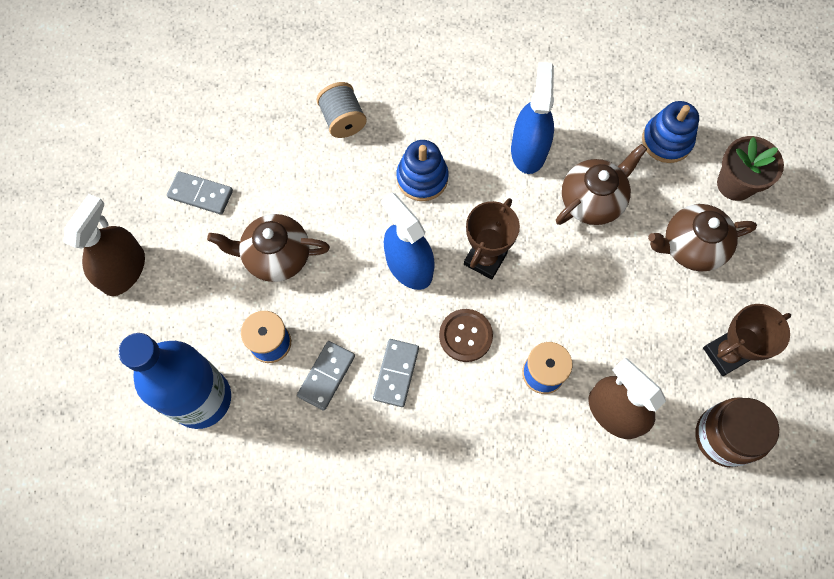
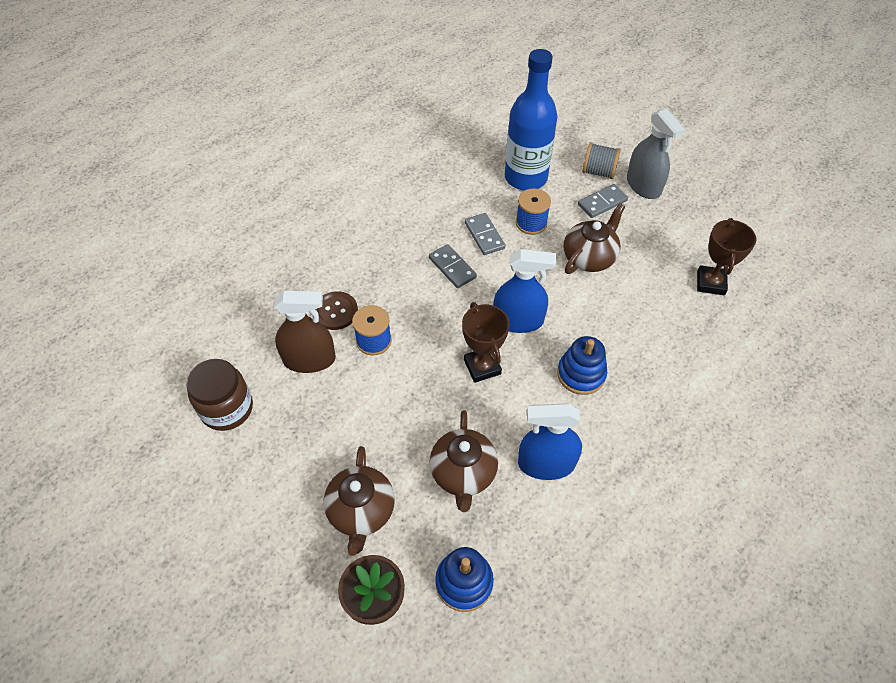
camera: 130 degrees right, 15 degrees down
(123, 270) = (643, 185): brown spray bottle -> grey spray bottle
(201, 194) = (671, 246): grey domino -> grey domino (602, 203)
(343, 120) = (674, 358): grey spool -> grey spool (598, 172)
(465, 336) = (440, 317): brown button -> brown button (335, 311)
(528, 150) = (546, 463): blue spray bottle -> blue spray bottle turned 135 degrees clockwise
(691, 247) = (361, 511): brown teapot -> brown teapot turned 150 degrees clockwise
(725, 354) = (269, 460): brown trophy -> brown trophy (710, 283)

